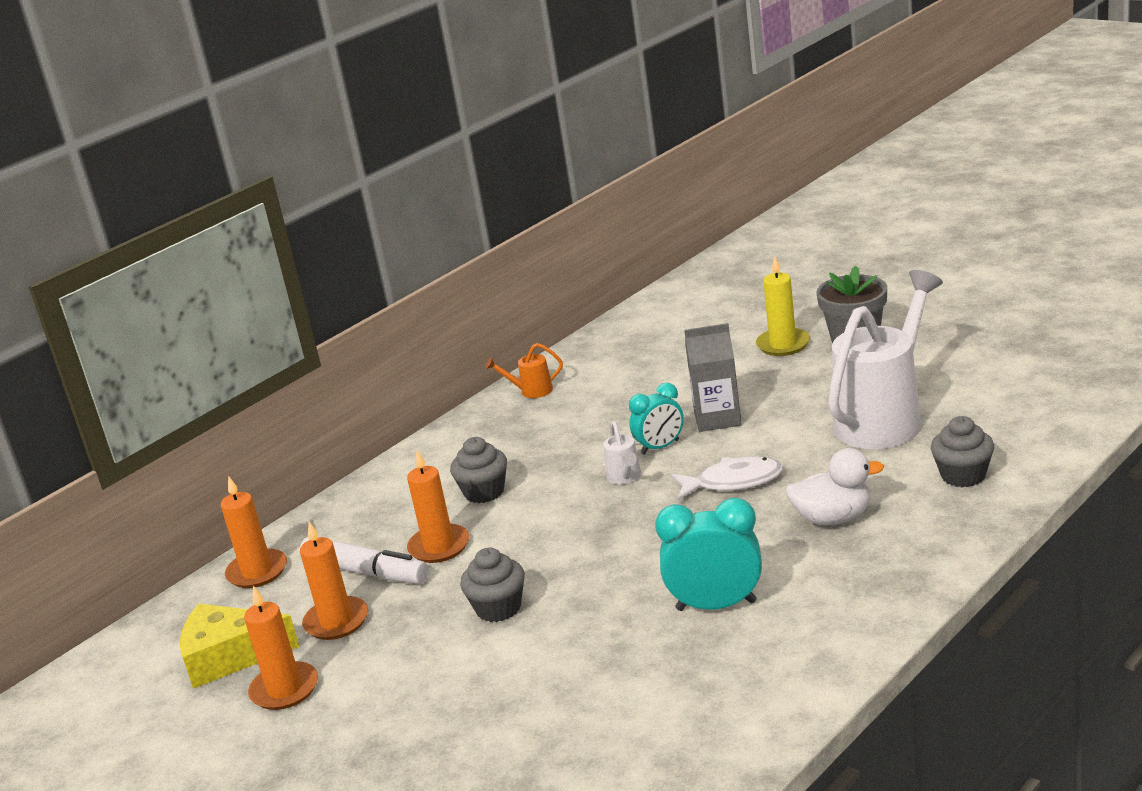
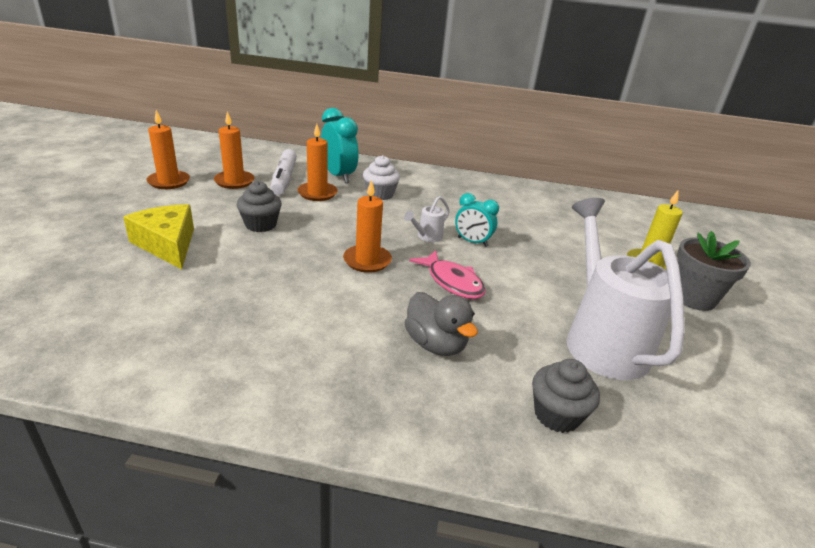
camera: 50 degrees right, 5 degrees up
(230, 656) = (197, 163): yellow cheese -> yellow cheese (167, 244)
(257, 572) = (274, 153): orange candle -> orange candle (367, 261)
(484, 492) = (380, 194): grey cupcake -> white cupcake
(531, 391) = (495, 185): orange watering can -> none
(716, 605) = (289, 310): turquoise clock -> turquoise clock (338, 176)
(717, 418) = (526, 257): grey carton -> none
(733, 482) = (452, 282): white fish -> pink fish
(833, 518) = (436, 344): white duck -> grey duck
(884, 419) = (601, 340): white watering can -> white watering can turned 105 degrees counterclockwise

